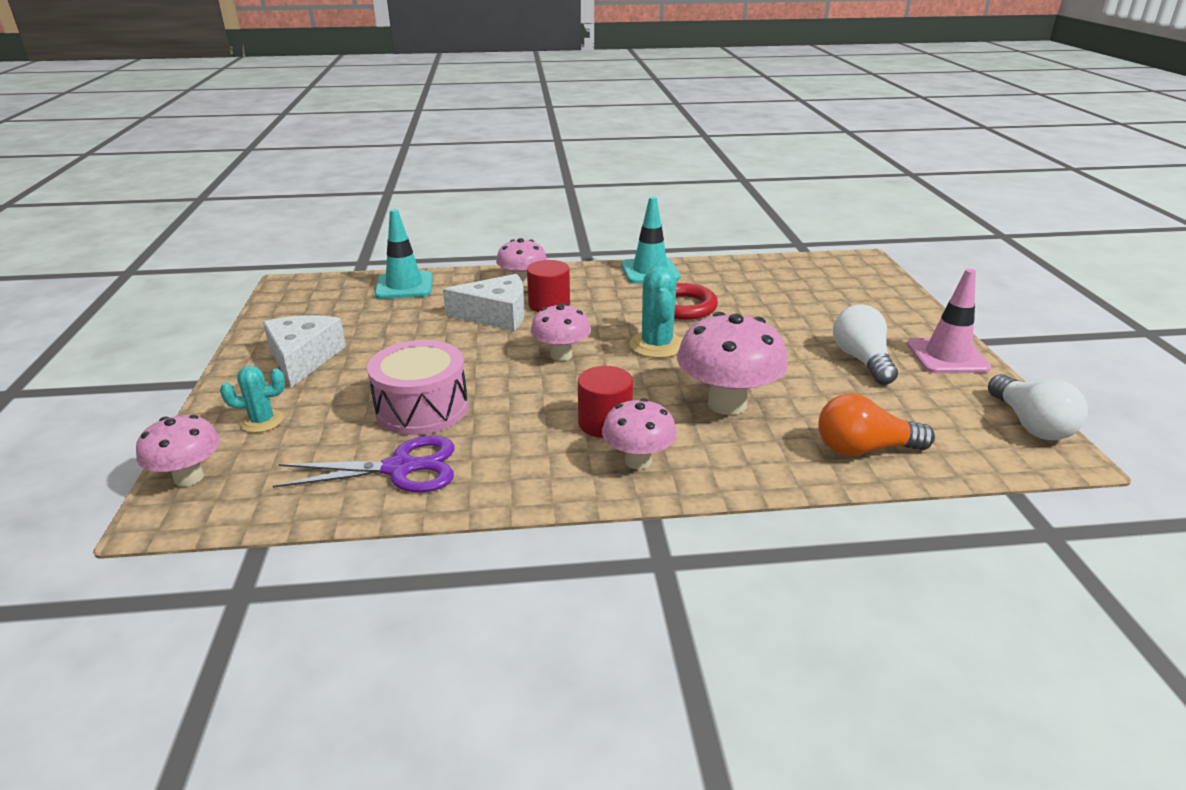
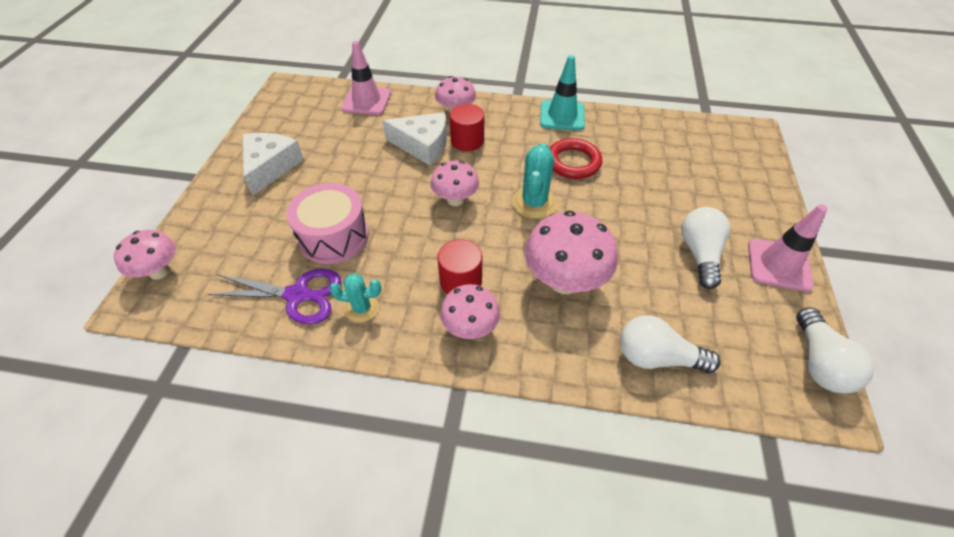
camera: 15 degrees right, 20 degrees up
(262, 421) = (222, 226): turquoise cactus -> turquoise cactus (362, 308)
(404, 286) = (366, 101): turquoise traffic cone -> pink traffic cone
(864, 449) = (657, 357): orange light bulb -> white light bulb

